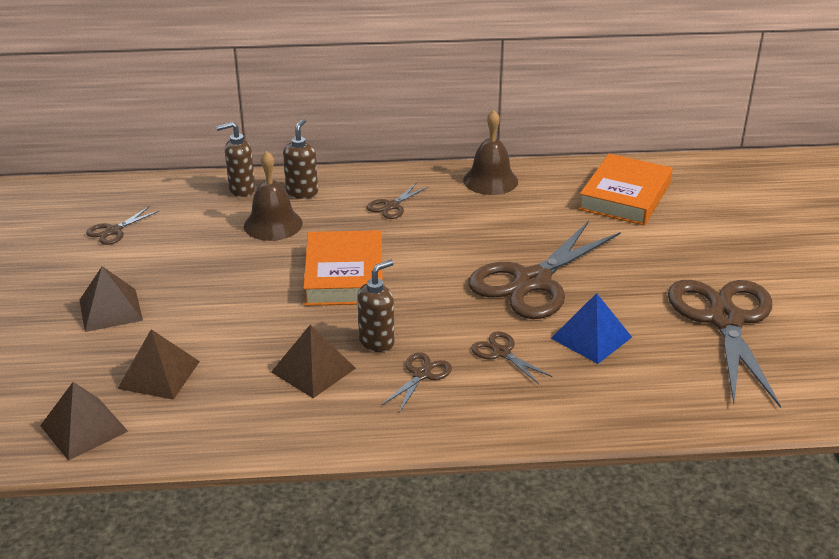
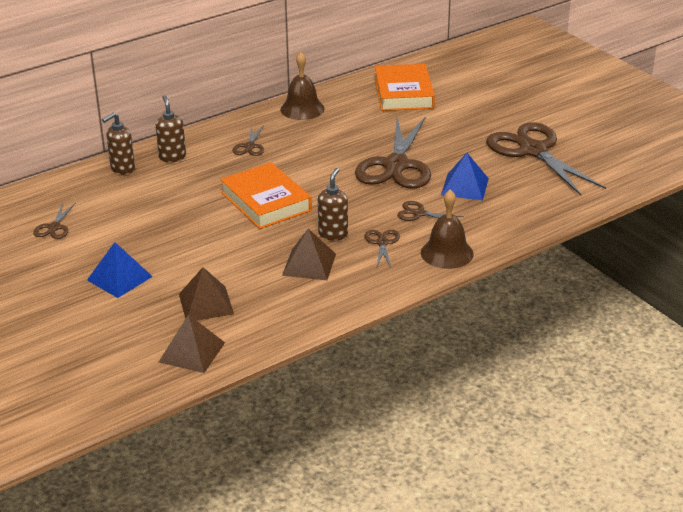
camera: 30 degrees left, 0 degrees up
(111, 310) = (119, 278): brown pyramid -> blue pyramid
(273, 224) = (175, 185): brown bell -> brown bell (447, 253)

